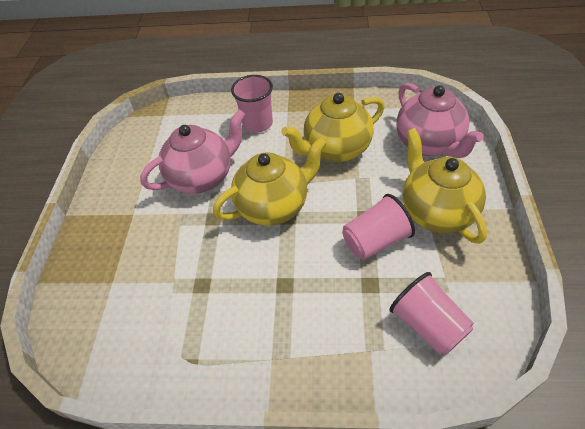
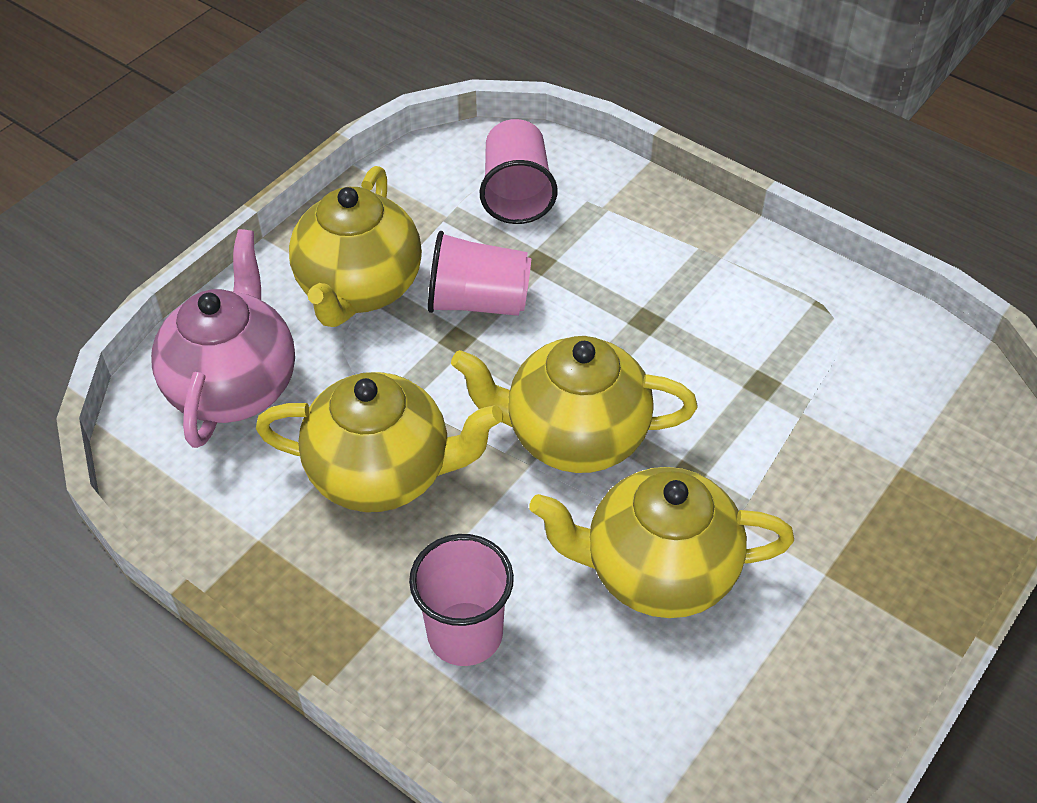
camera: 150 degrees left, 0 degrees up
(202, 177) = (657, 571): pink teapot -> yellow teapot

